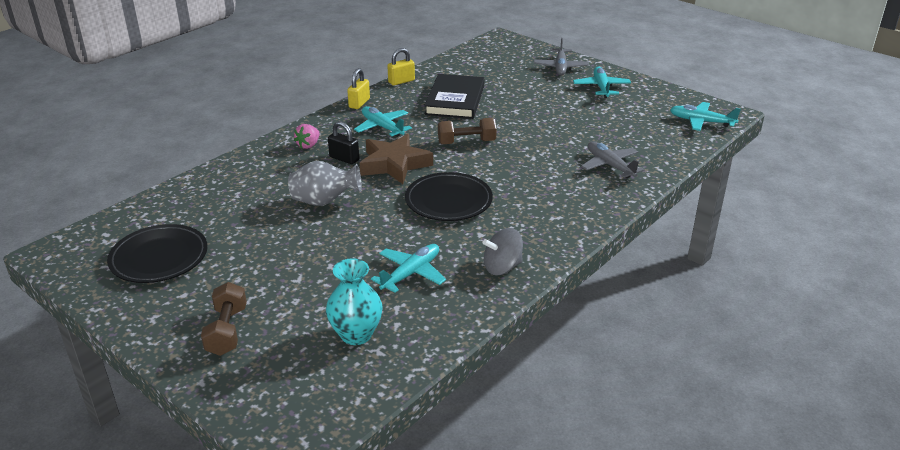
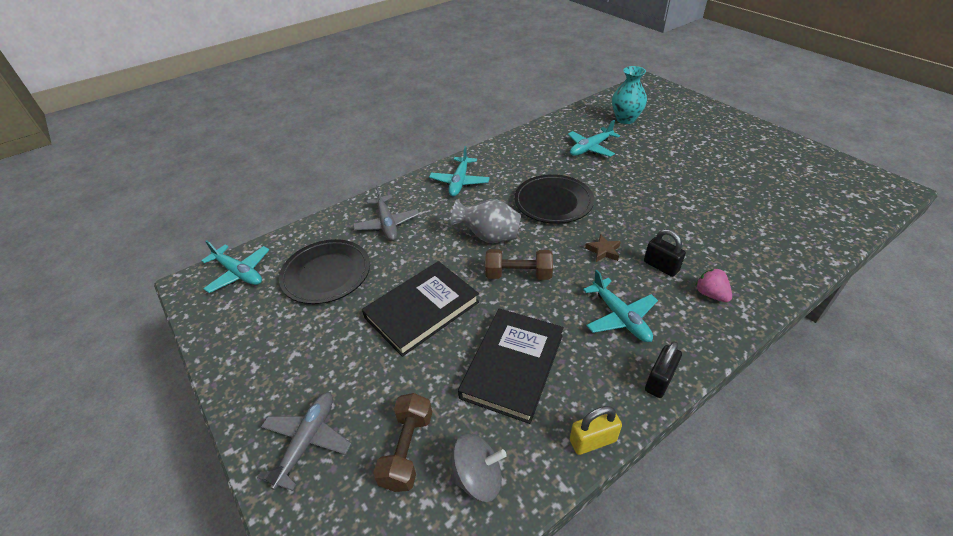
camera: 165 degrees left, 10 degrees up
(159, 257) = (793, 176): black plate -> black plate (326, 274)
(227, 331) = (708, 126): brown dumbbell -> brown dumbbell (407, 450)
(308, 145) = (710, 294): pink strawberry -> pink strawberry turned 75 degrees counterclockwise
(324, 202) = (669, 213): grey vase -> grey vase (489, 237)
(359, 103) = (659, 380): yellow padlock -> black padlock
(394, 164) = (603, 251): brown star -> brown star, size x0.44
(502, 267) = (525, 146): grey spinning top -> grey spinning top (478, 477)
(533, 117) = (422, 310): none -> black book
(601, 87) = (290, 365): turquoise plane -> turquoise plane (459, 182)

